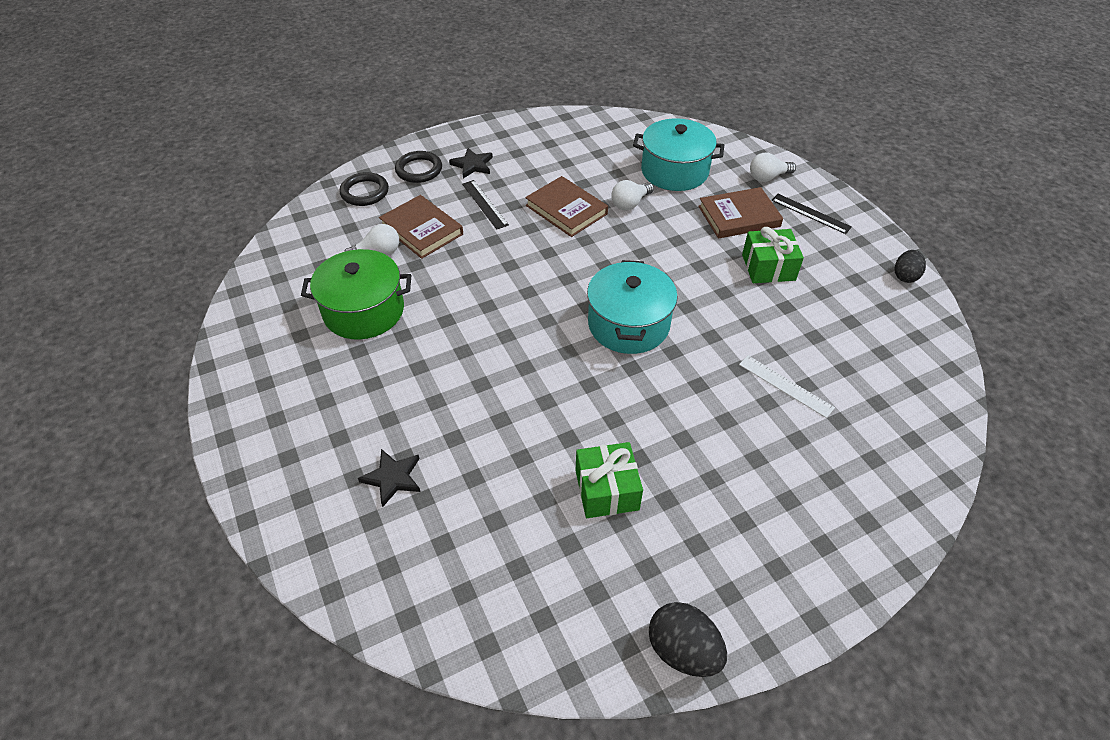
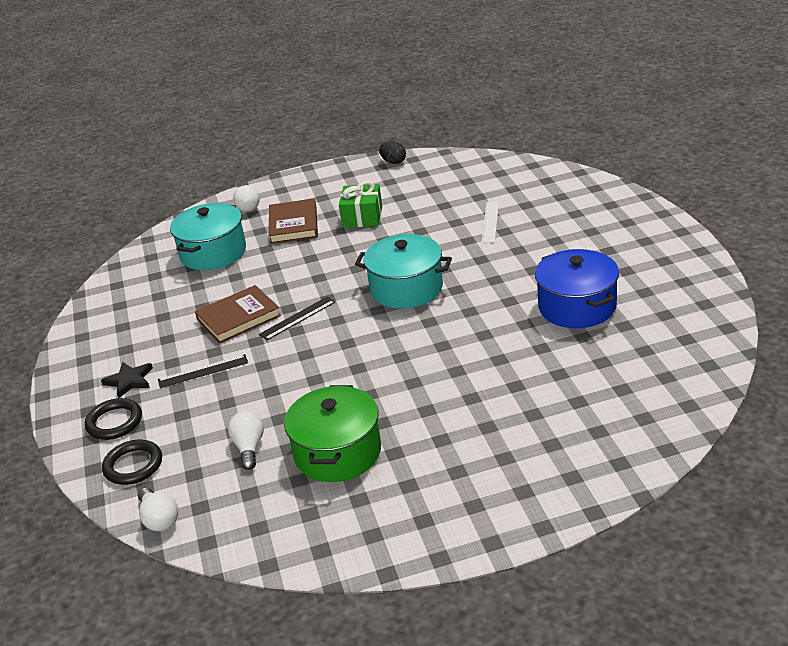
camera: 75 degrees left, 15 degrees down
(392, 478) = (555, 420): black star -> none
(422, 230) = (224, 416): brown book -> none
(607, 490) = (577, 306): green gift -> blue pot
(630, 203) = (248, 280): white light bulb -> white light bulb (159, 519)
(683, 650) = (706, 281): black egg -> none
(785, 386) = (490, 222): white ruler -> white ruler turned 45 degrees counterclockwise
(810, 213) = (305, 191): black ruler -> black ruler (297, 318)

